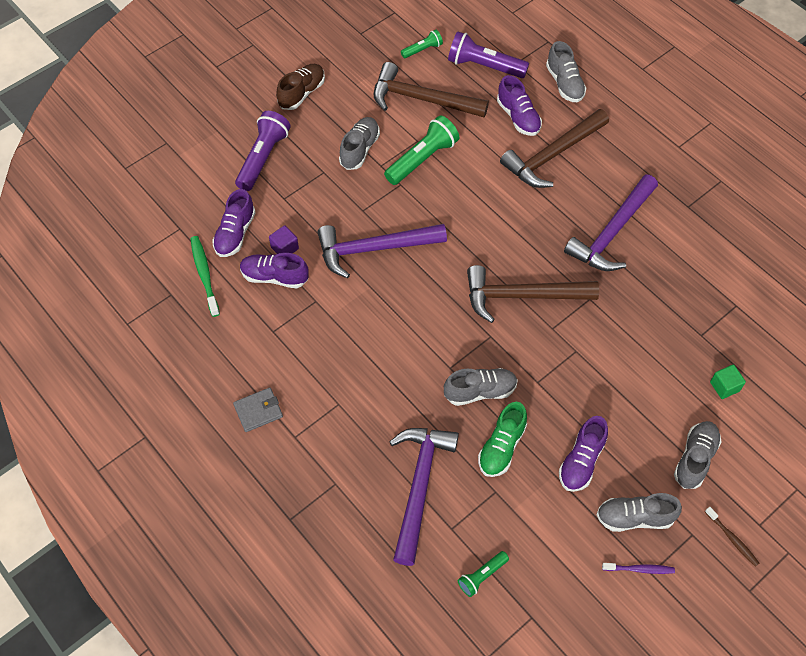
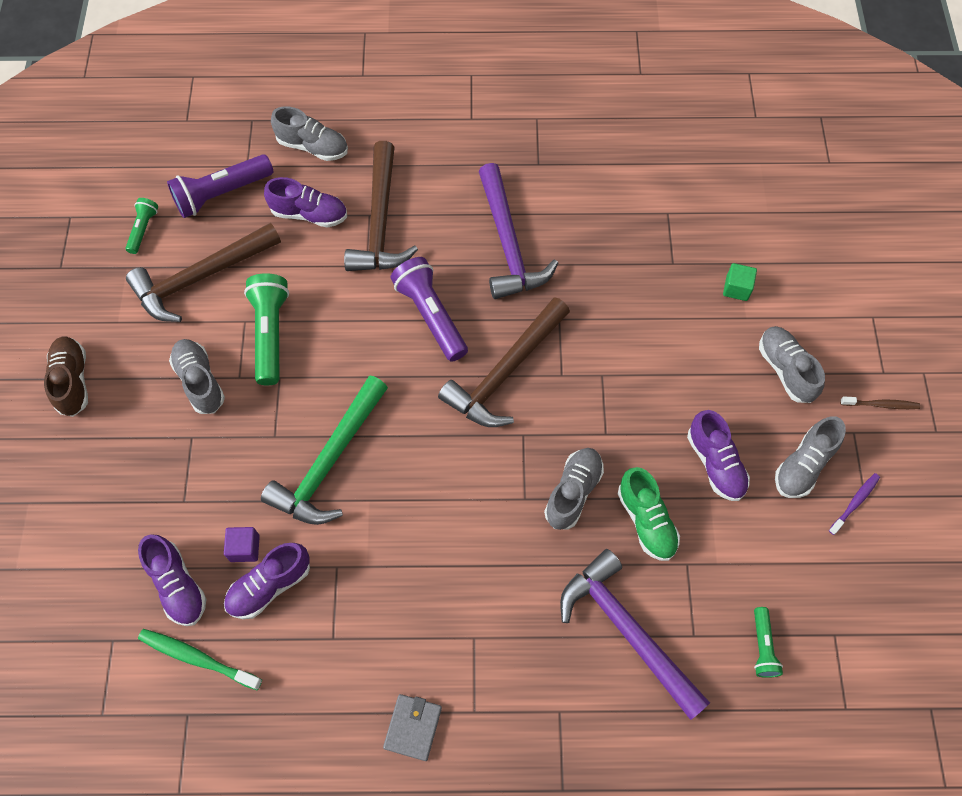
camera: 50 degrees left, 5 degrees up
(263, 158) = (112, 483): purple flashlight -> purple flashlight (431, 316)
(374, 249) = (329, 462): purple hammer -> green hammer

